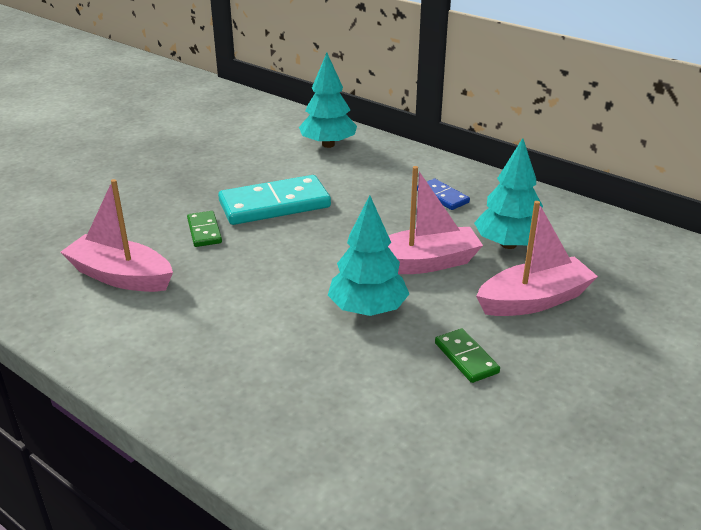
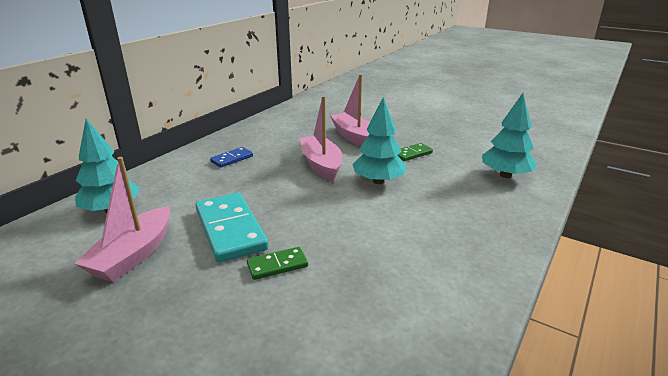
camera: 95 degrees left, 5 degrees down
(121, 276) = (366, 308): pink boat -> pink boat (133, 255)
(508, 244) = (297, 141): turquoise tree -> turquoise tree (505, 175)

